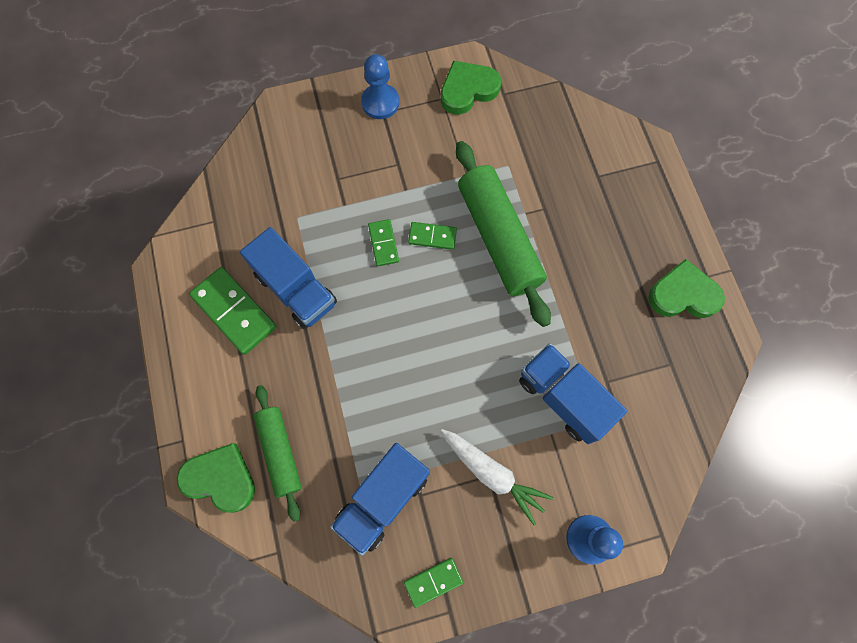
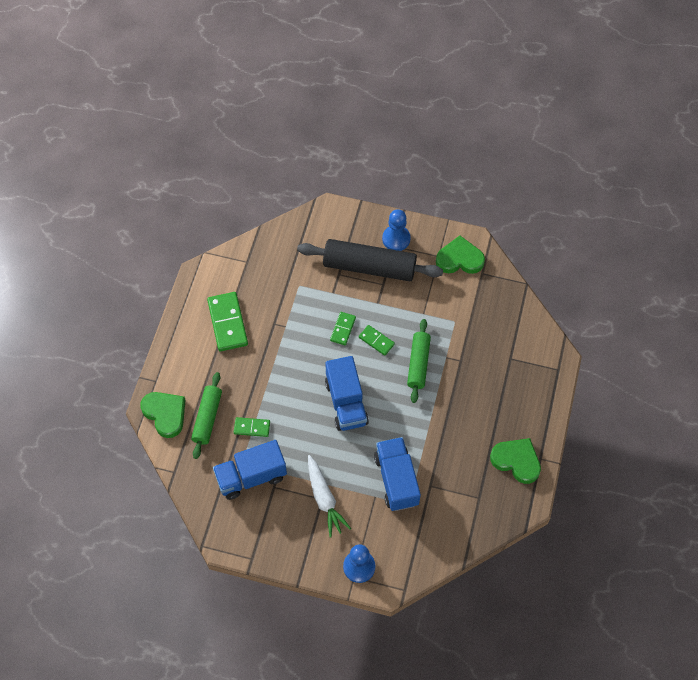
camera: 30 degrees right, 10 degrees down
(296, 289) = (272, 329): blue truck -> blue truck (346, 403)
(369, 151) = (369, 267): none -> black rolling pin
(433, 582) = (252, 537): green domino -> green domino (252, 428)
(498, 238) = (418, 364): green rolling pin -> green rolling pin, size x0.60

